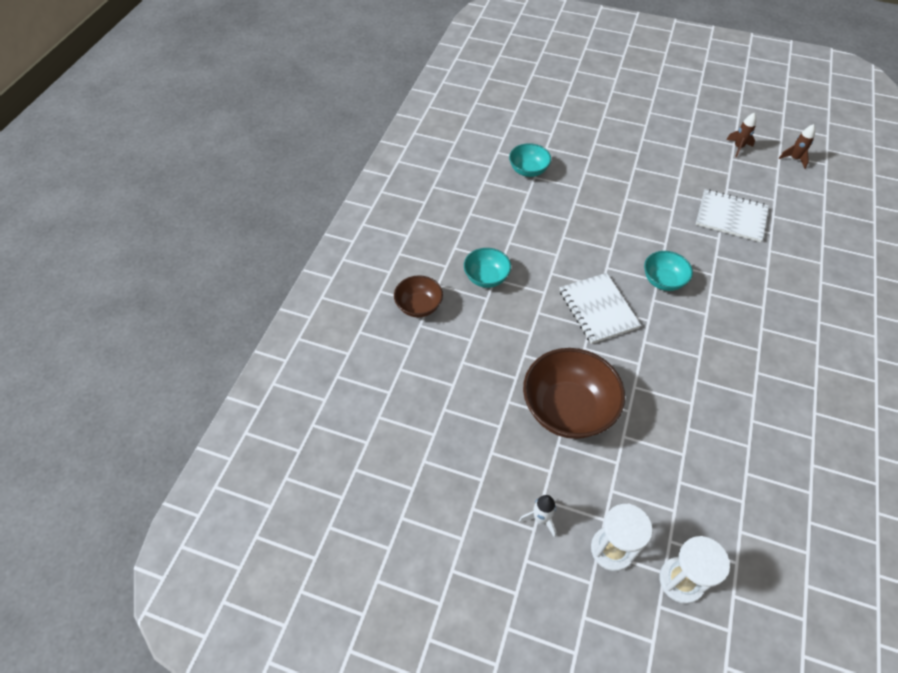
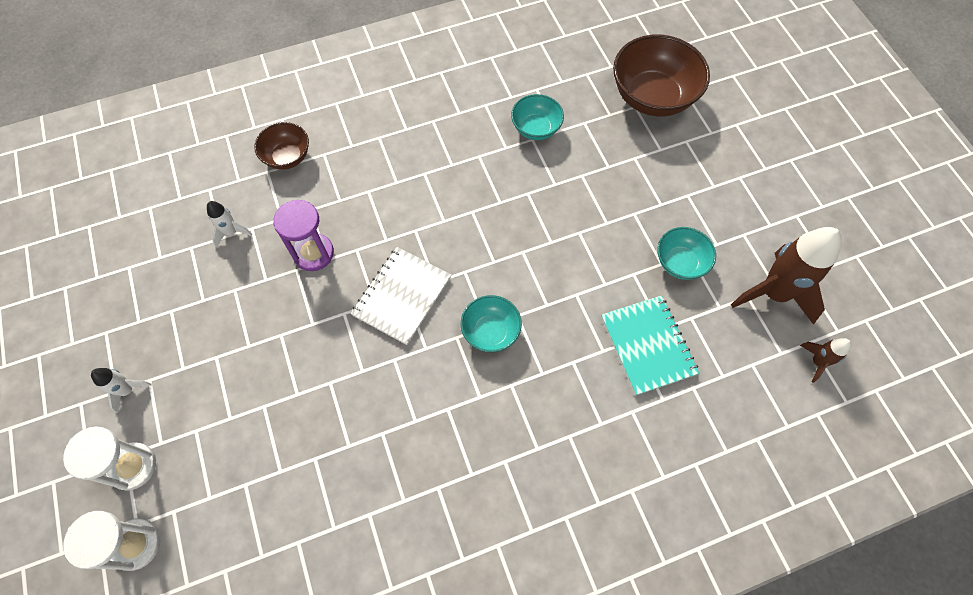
camera: 50 degrees right, 10 degrees up
(455, 376) = (231, 232): none -> white rocket
(486, 277) = (364, 184): turquoise bowl -> turquoise bowl (680, 262)
(519, 337) = (313, 253): none -> purple hourglass
(567, 409) = (260, 342): brown bowl -> brown bowl (652, 97)
(731, 217) = (648, 345): white notebook -> turquoise notebook
(738, 147) = (774, 293): brown rocket -> brown rocket, size x2.14

